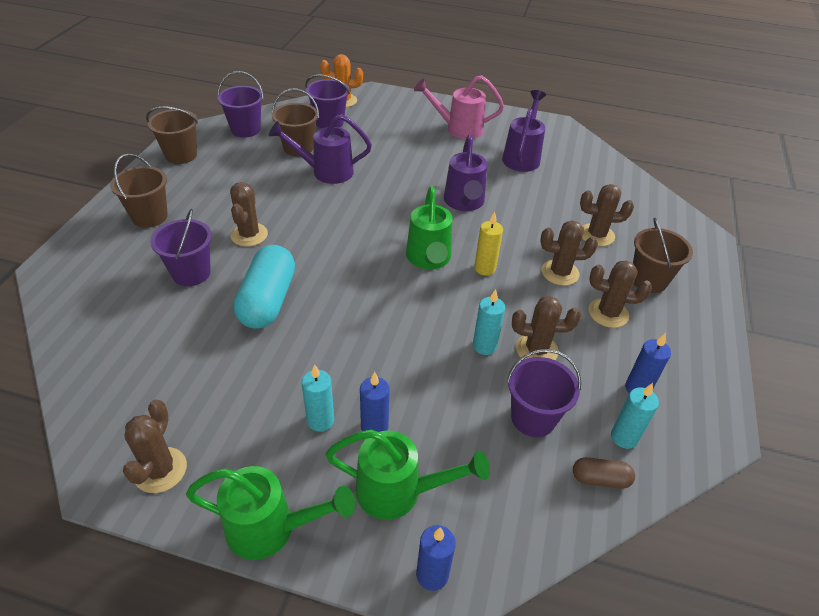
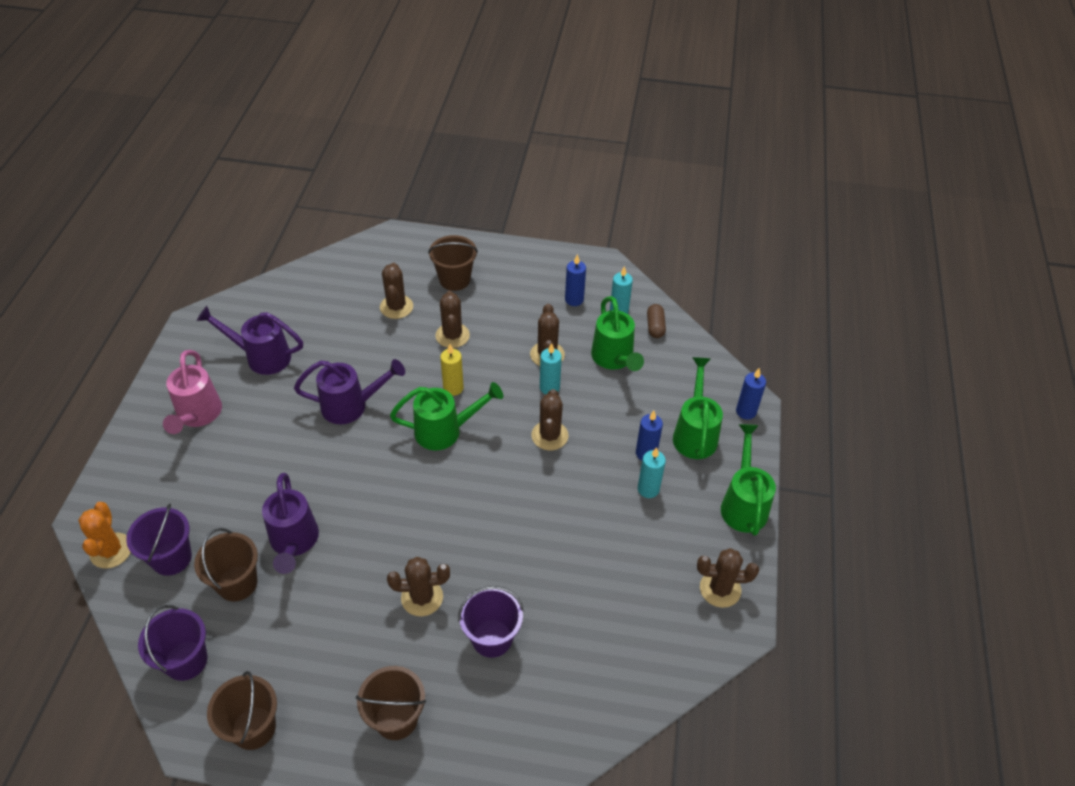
camera: 95 degrees left, 5 degrees up
(268, 300) = (521, 556): turquoise capsule -> none
(533, 418) = (614, 359): purple bucket -> green watering can
(608, 313) = (498, 308): brown cactus -> brown cactus (549, 436)

